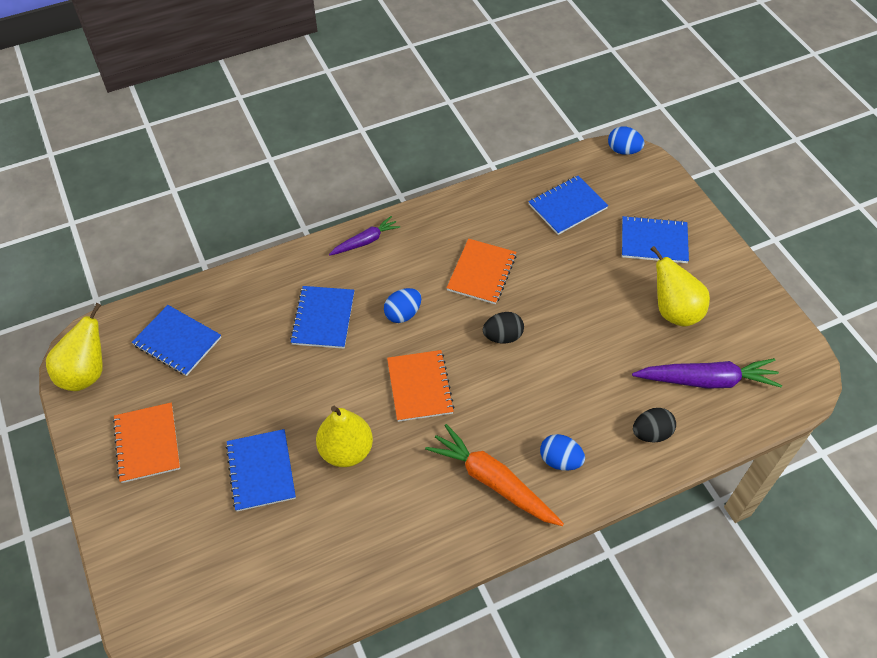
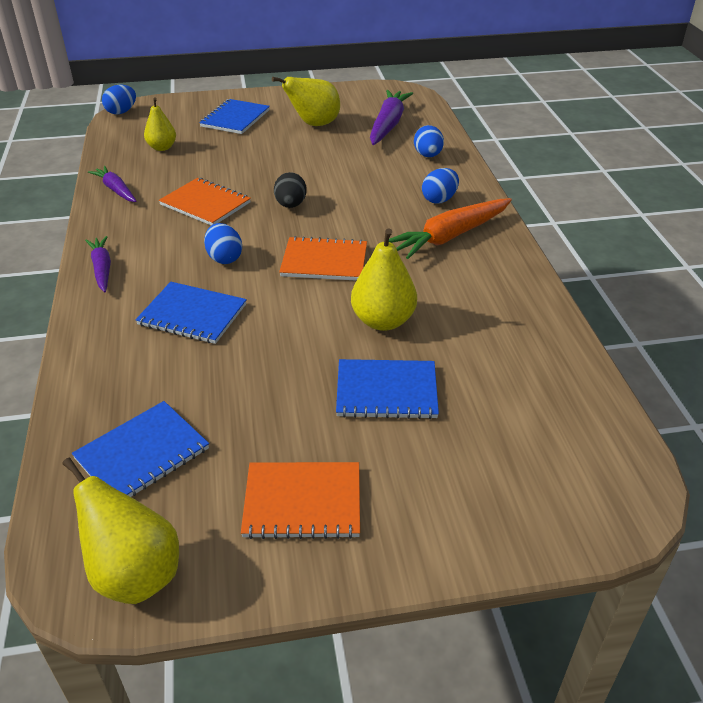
camera: 75 degrees left, 15 degrees down
(481, 203) = (116, 190): none -> purple carrot
(567, 206) = (162, 148): blue notebook -> yellow pear
(651, 433) = (428, 155): black egg -> blue egg

